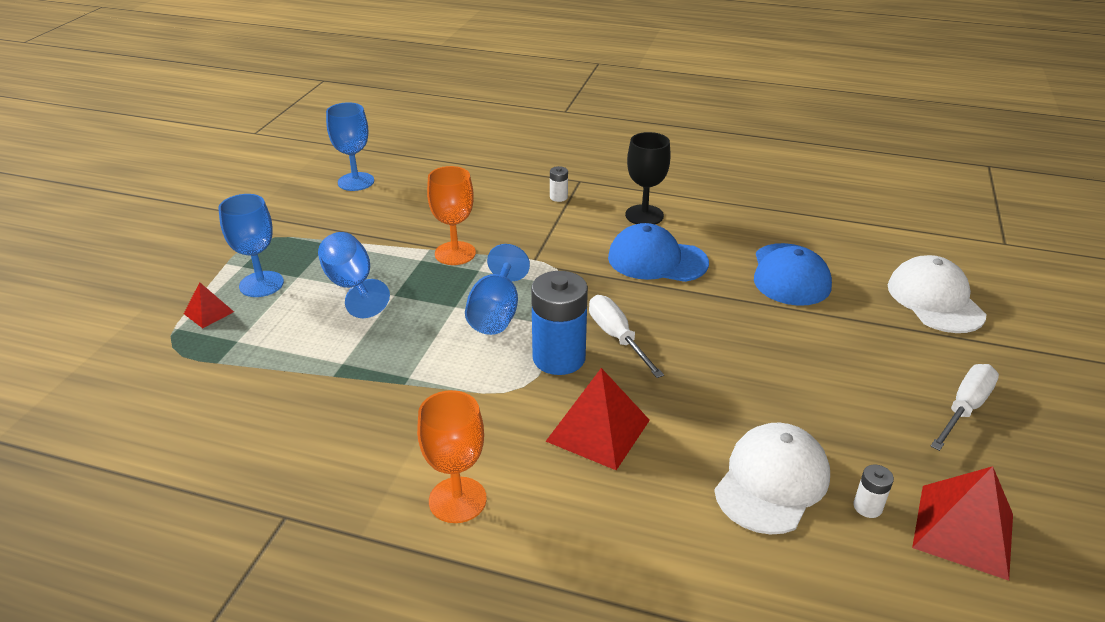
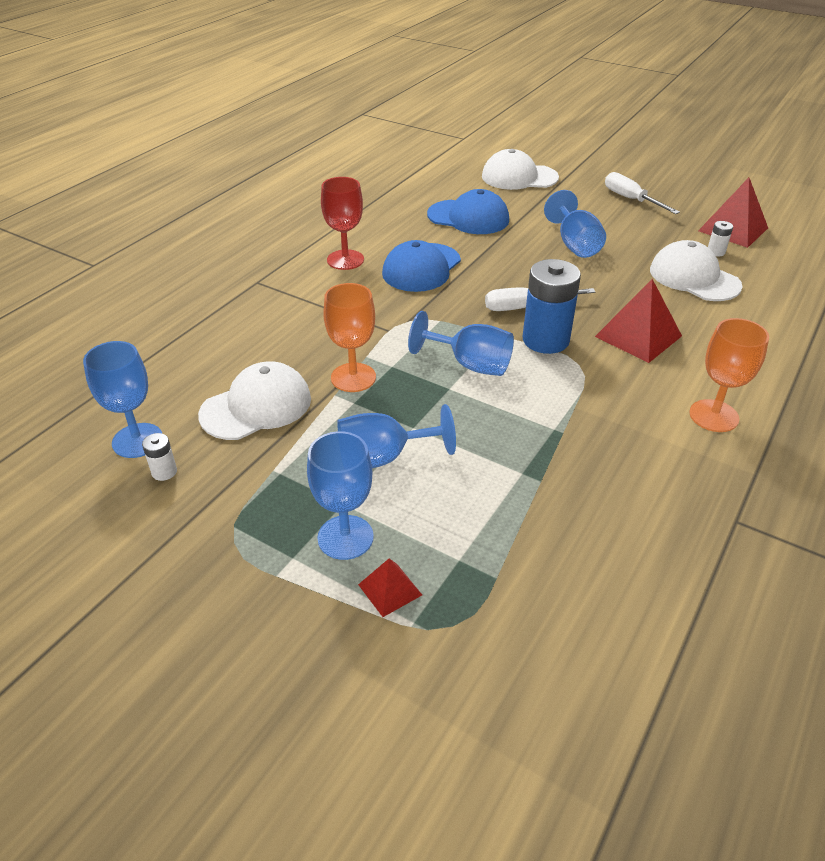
camera: 75 degrees left, 5 degrees up
(404, 217) = (256, 406): none -> white cap
(558, 197) = (281, 299): white battery -> white battery (164, 472)
(644, 215) = (345, 260): black goblet -> red goblet
(786, 363) = (575, 244): none -> blue goblet

